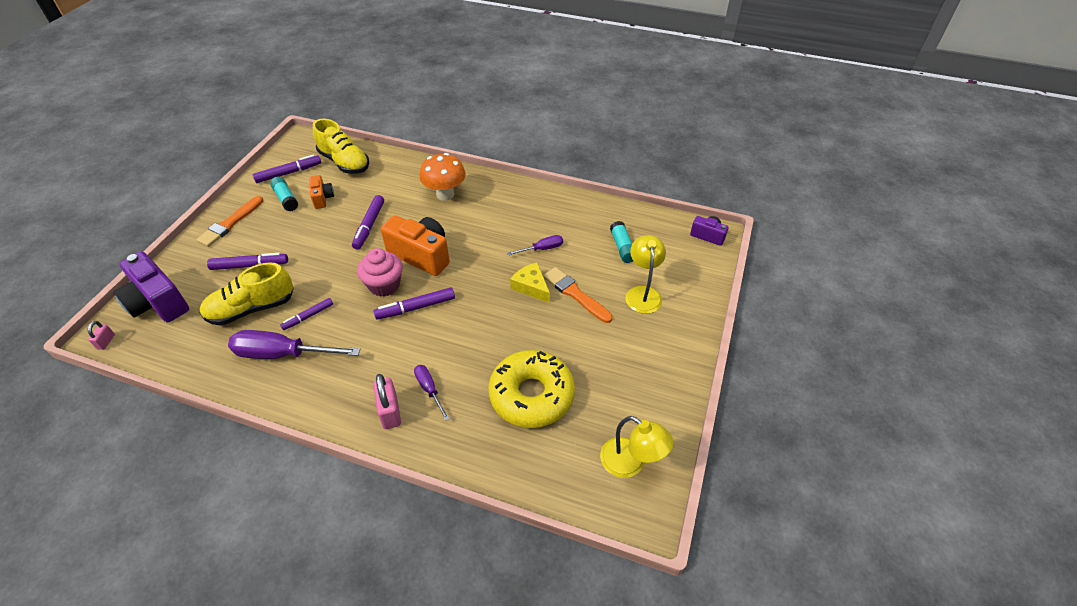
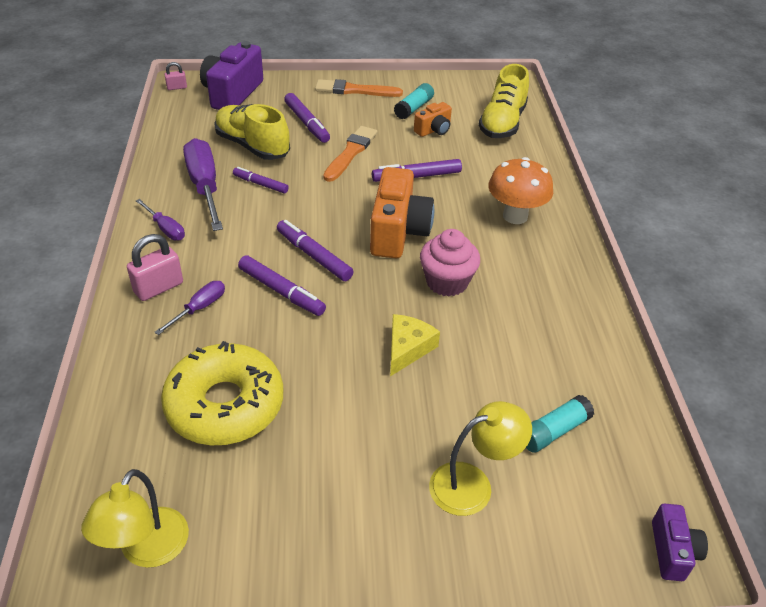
camera: 65 degrees right, 5 degrees down
(289, 173) = (453, 95): purple marker -> purple marker (281, 291)
(384, 285) = (334, 220): pink cupcake -> pink cupcake (447, 282)
(542, 249) = (485, 338): purple screwdriver -> purple screwdriver (165, 229)
(575, 294) = (422, 400): orange brush -> orange brush (351, 153)

